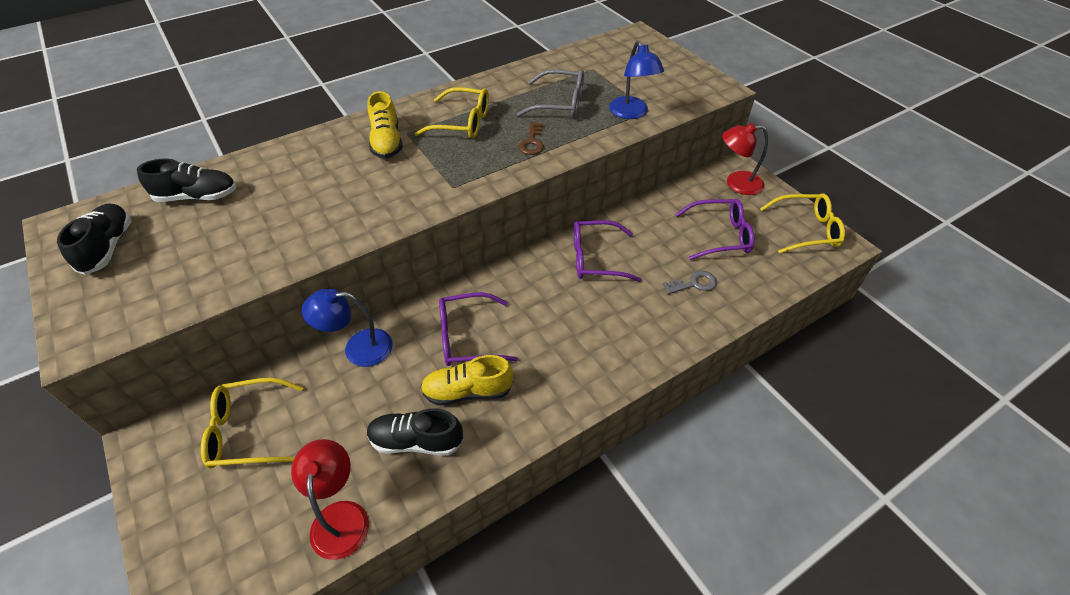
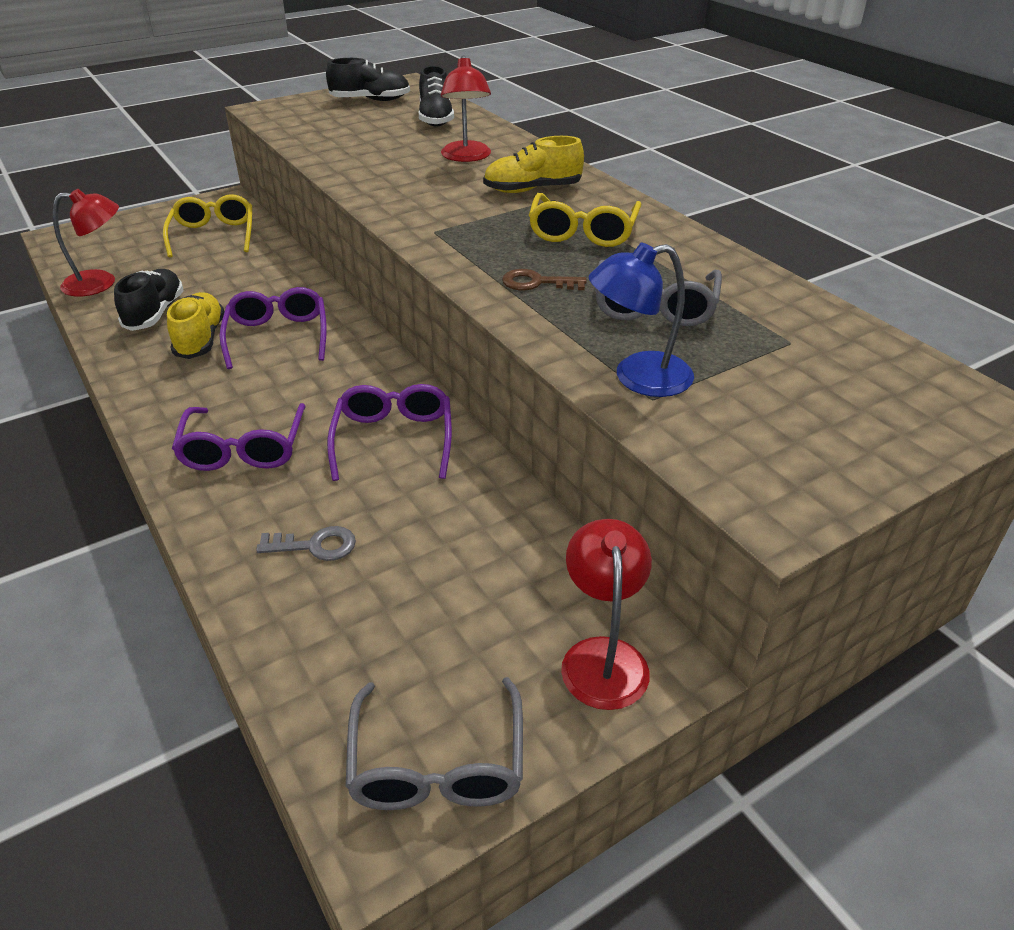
camera: 90 degrees right, 10 degrees down
(307, 175) = (466, 157): none -> red lamp
(358, 348) = (287, 274): blue lamp -> none
(694, 283) = (315, 545): grey key -> grey key turned 75 degrees counterclockwise
(720, 236) = (432, 599): purple glasses -> purple glasses (243, 449)
(806, 230) = (437, 764): yellow glasses -> grey glasses

